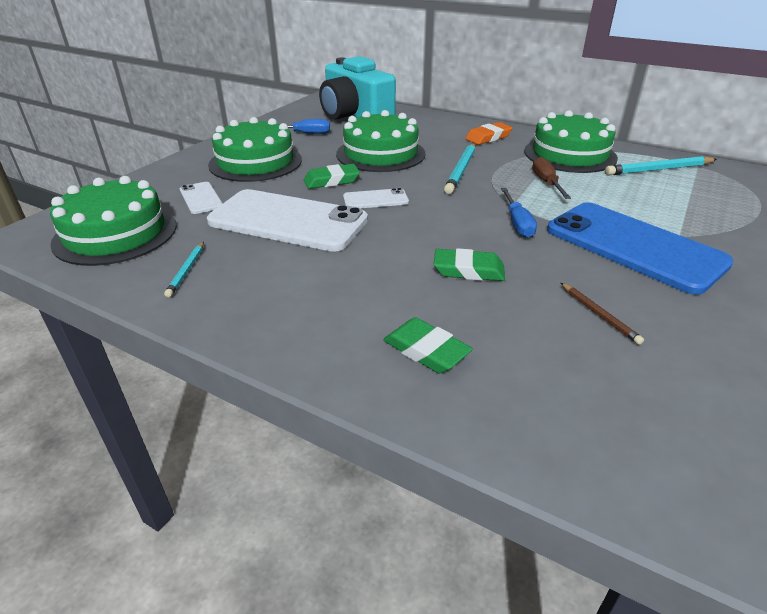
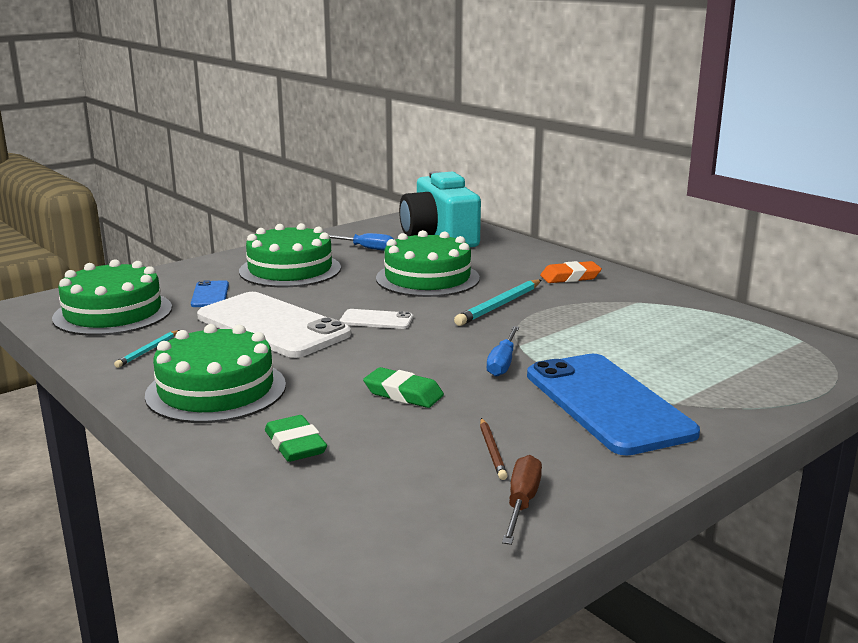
camera: 20 degrees right, 15 degrees down
(201, 198) = (210, 295): white phone -> blue phone
(331, 181) = (349, 297): green eraser -> none
(546, 183) = (583, 331): brown screwdriver -> brown screwdriver (521, 503)
(569, 154) = (649, 307): green cake -> green cake (216, 390)
(658, 170) = (743, 337): turquoise pencil -> none

